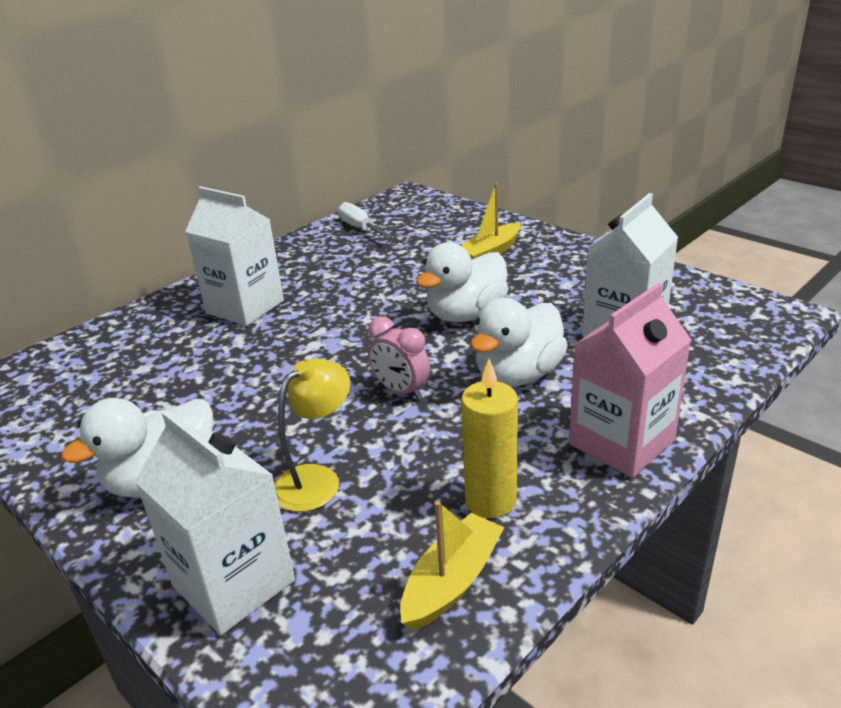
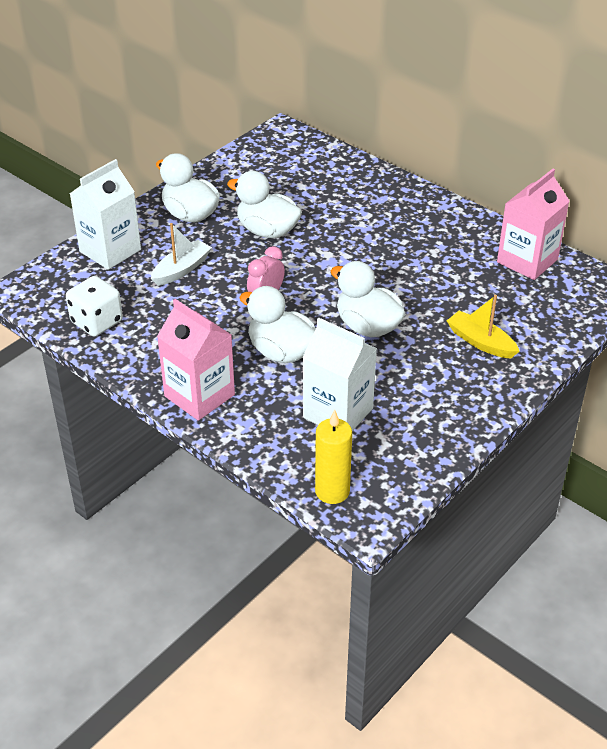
camera: 85 degrees right, 10 degrees up
(243, 395) = (267, 231): none -> white duck
(245, 307) = (380, 216): white carton -> none
(317, 479) = (182, 269): yellow lamp -> white boat
(359, 228) = (527, 261): white screwdriver -> pink carton
(452, 582) = (97, 322): yellow boat -> white dice
(490, 500) = (154, 336): yellow candle -> yellow candle (332, 491)

